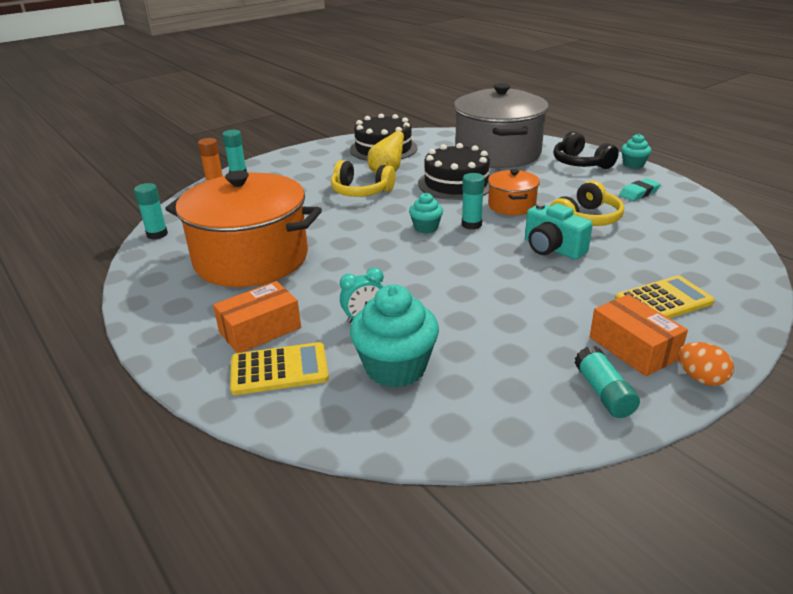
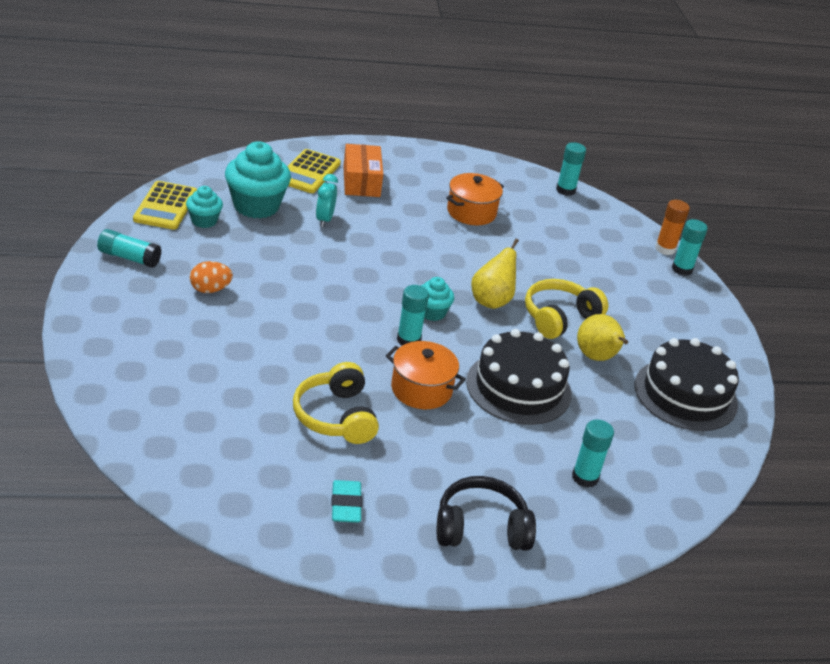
camera: 115 degrees right, 5 degrees up
(251, 259) = (471, 212): orange pot -> orange pot, size x0.47
(376, 214) = (491, 301): none -> yellow pear
(498, 153) = (585, 477): grey pot -> turquoise glue stick
(552, 248) = (309, 355): turquoise camera -> none
(633, 165) = (427, 574): turquoise cupcake -> turquoise cupcake (204, 221)
(633, 348) = (143, 297): orange box -> none
(663, 301) = (164, 352): yellow calculator -> yellow calculator (165, 206)
(701, 378) = (81, 300): orange egg -> orange egg (210, 289)

